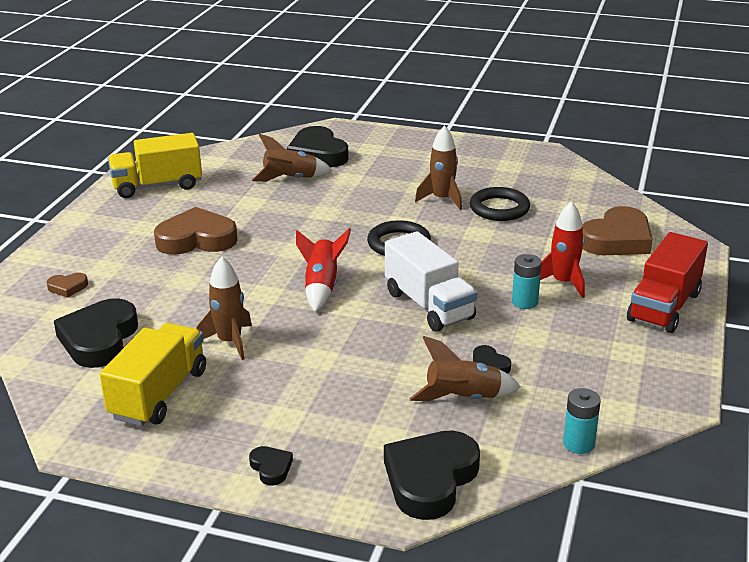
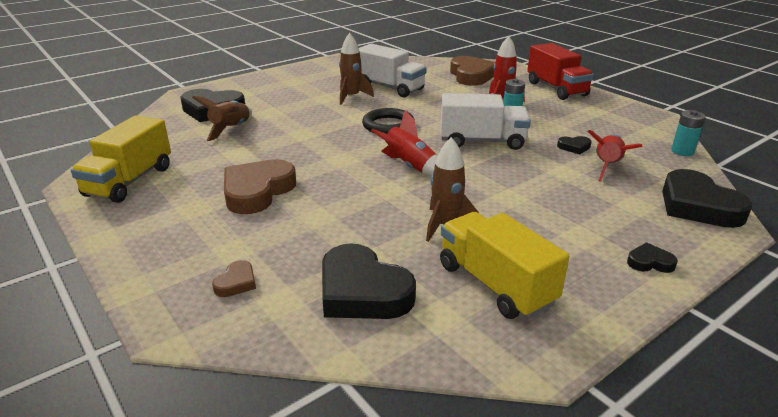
camera: 55 degrees left, 0 degrees up
(463, 398) = (607, 166): brown rocket -> red rocket
(499, 208) = (390, 88): black ring -> white truck

